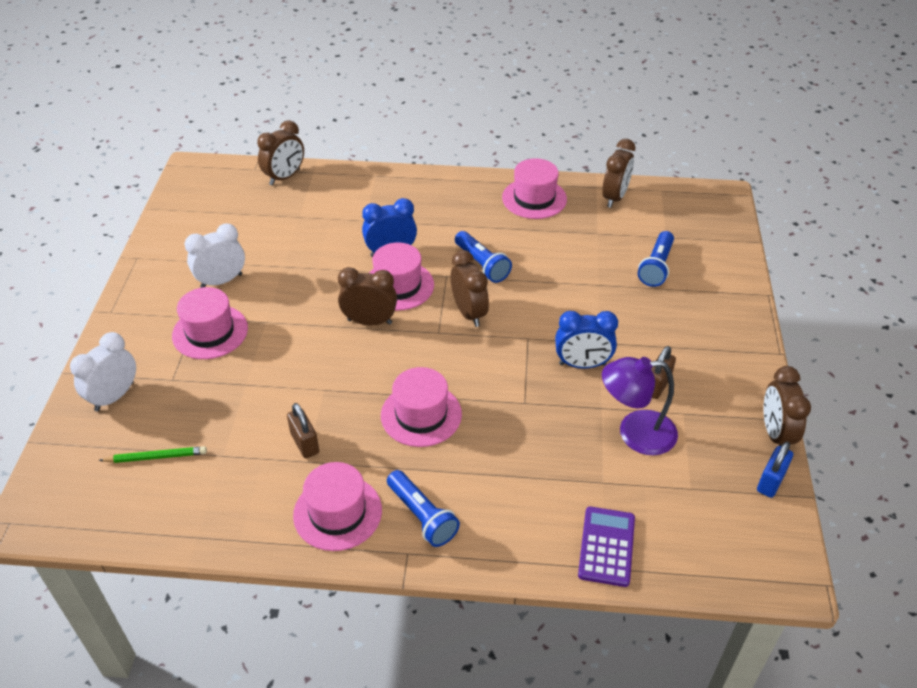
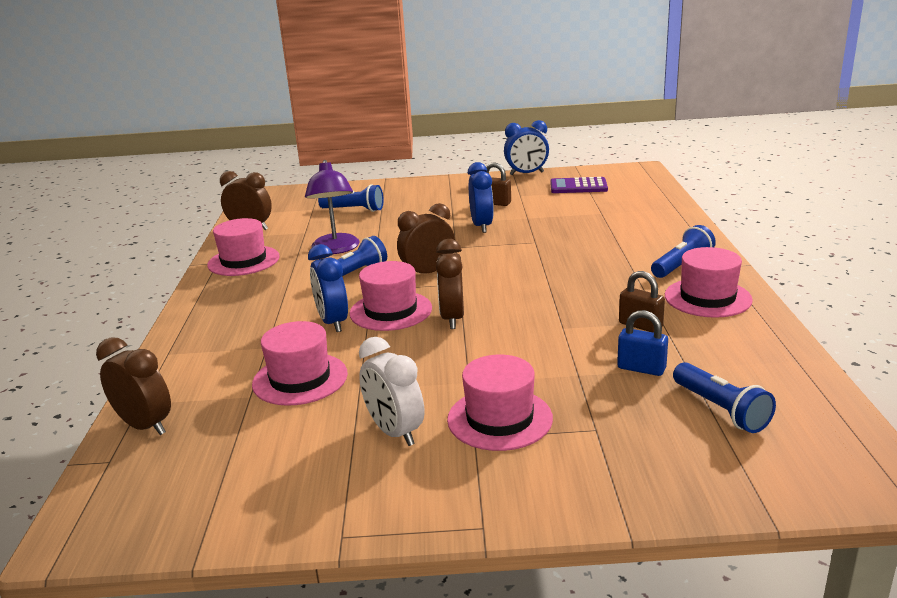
camera: 95 degrees left, 20 degrees down
(114, 396) = (650, 470): white clock -> none
(156, 457) = (721, 410): green pencil -> blue flashlight
(305, 443) = (640, 325): brown padlock -> brown padlock turned 75 degrees clockwise
(421, 415) = (571, 278): pink hat -> pink hat (300, 379)
(606, 546) = (657, 208): purple calculator -> purple calculator (578, 186)
(635, 433) = (548, 207): purple lamp -> purple lamp (336, 249)
(770, 482) = (569, 173): blue padlock -> blue padlock (641, 368)
(775, 434) = (526, 173): brown clock -> blue clock

